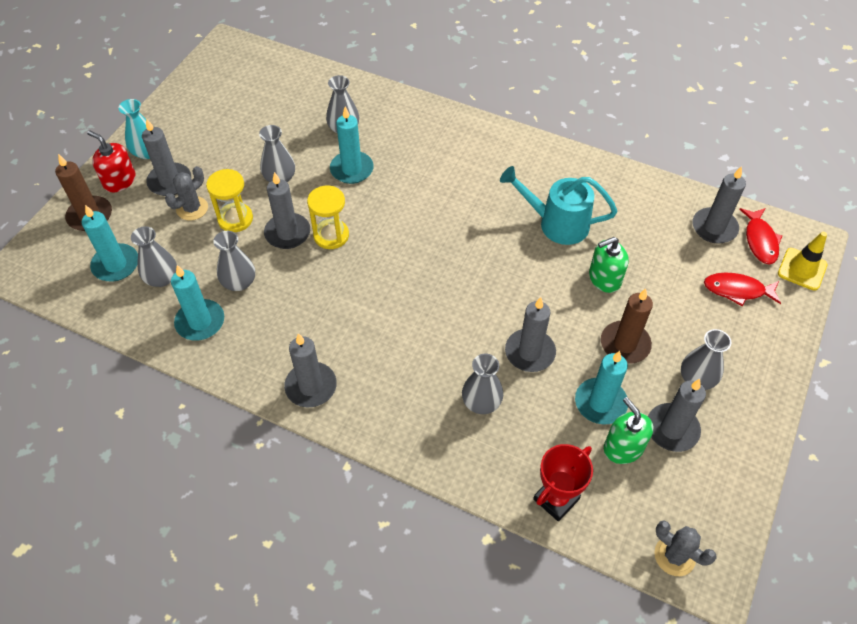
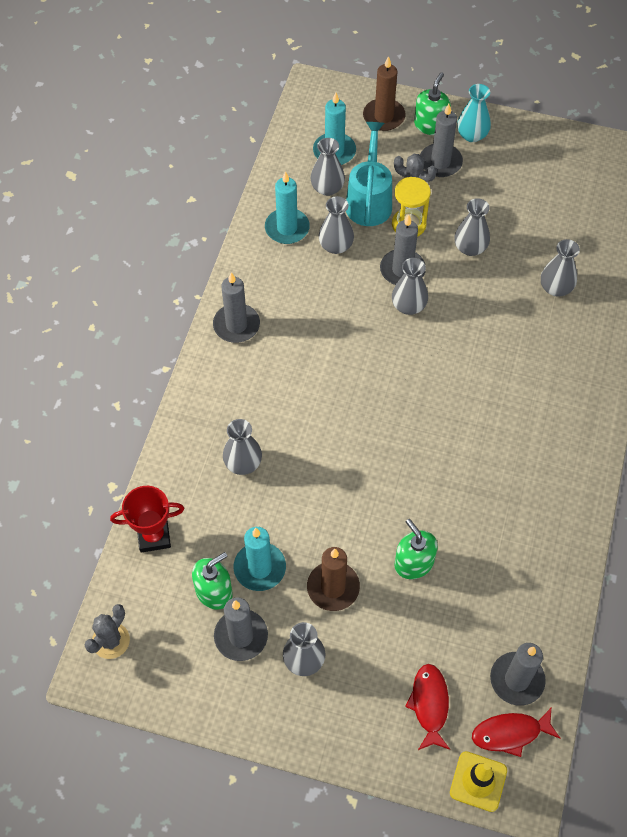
camera: 80 degrees right, 5 degrees up
(119, 181) = (430, 125): red soap dispenser -> green soap dispenser
(331, 235) = (408, 306): yellow hourglass -> grey vase
(352, 169) = (500, 306): turquoise candle -> none
(530, 352) = (306, 499): grey candle -> none
(556, 223) = (478, 509): turquoise watering can -> turquoise watering can (369, 200)
(556, 499) = (154, 536): red trophy -> red trophy turned 45 degrees counterclockwise

